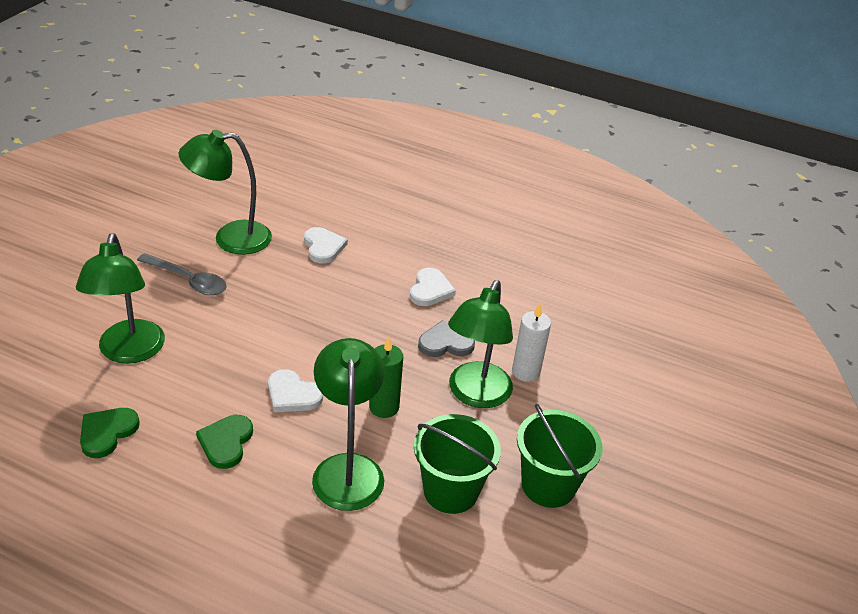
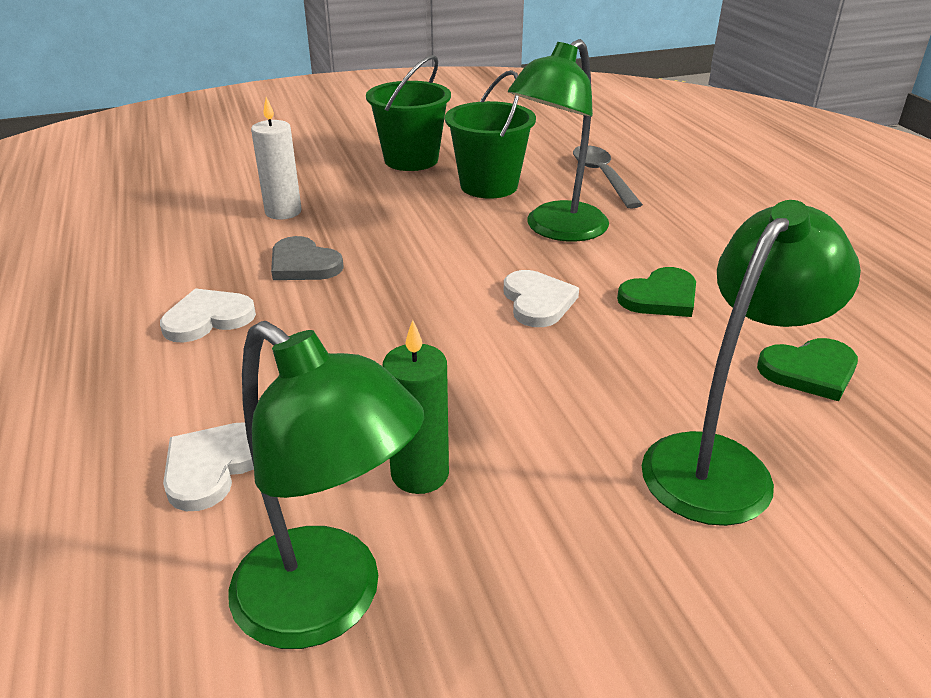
camera: 130 degrees left, 5 degrees down
(188, 280) = (514, 546): grey spoon -> grey spoon (602, 176)
(384, 407) = (457, 249): green candle -> green candle (420, 474)
(475, 395) = (359, 219): green lamp -> none

